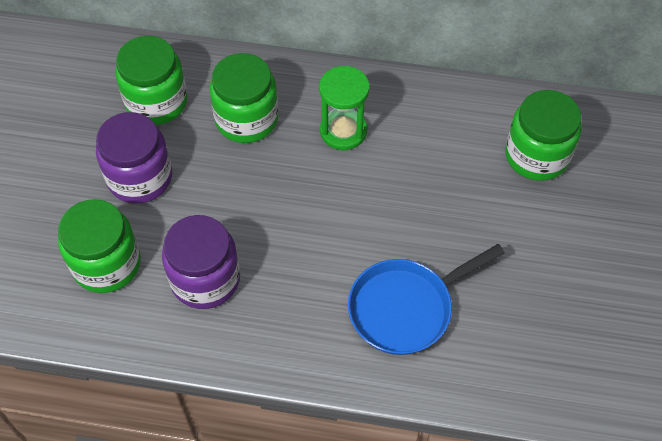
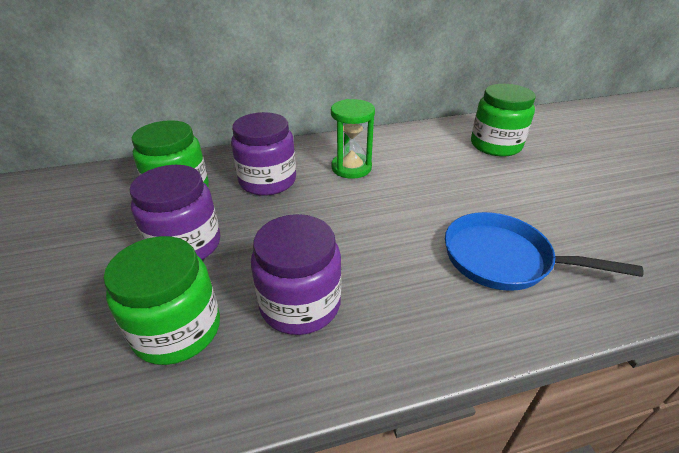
camera: 25 degrees left, 20 degrees down
(246, 119) = (267, 181): green jar -> purple jar
(406, 308) = (503, 259): blue pan -> blue pan turned 75 degrees clockwise

